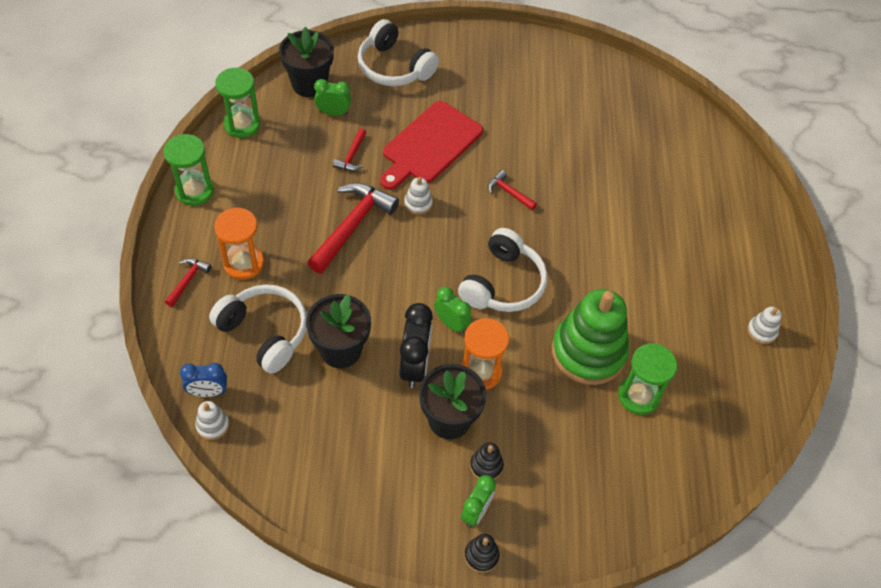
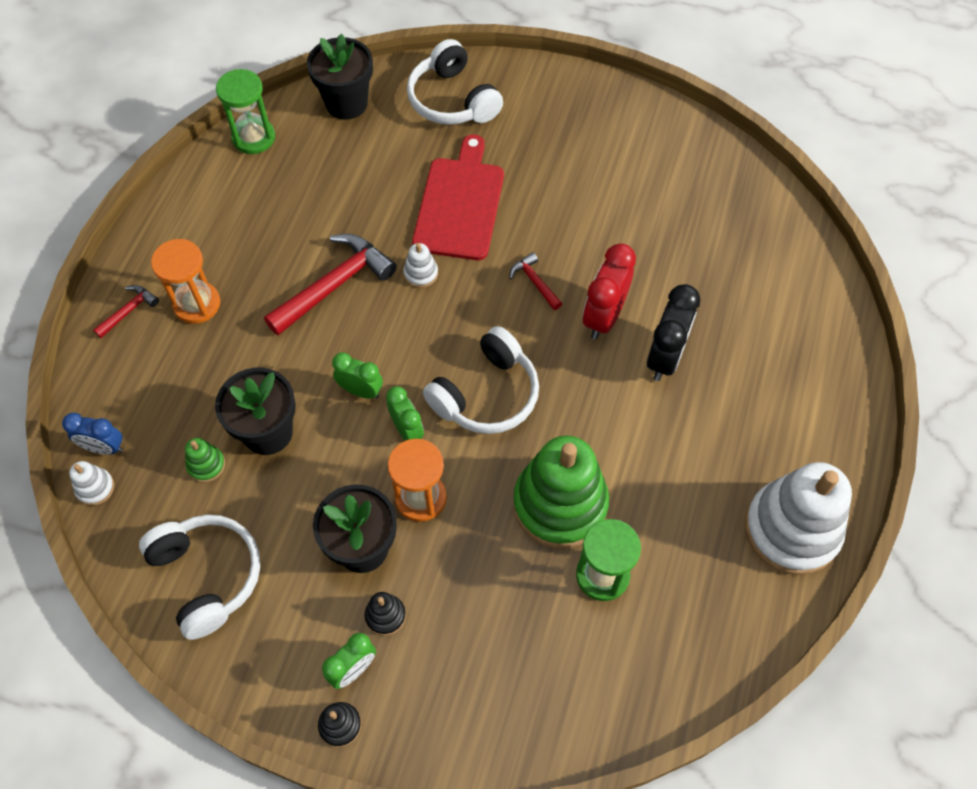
camera: 20 degrees right, 5 degrees up
(194, 191) = (173, 206): green hourglass -> none
(264, 332) = (190, 391): white headphones -> white headphones (207, 576)
(299, 386) = (206, 465): none -> green stacking toy
(333, 112) = (362, 143): green clock -> green clock (361, 391)
(352, 156) = (364, 199): red hammer -> none
(414, 366) = (346, 472): black clock -> black clock (665, 357)
(429, 145) = (460, 204): red cutting board -> red cutting board turned 135 degrees clockwise
(571, 208) = (603, 317): none -> red clock
(761, 331) = (791, 529): white stacking toy -> white stacking toy, size x2.45

